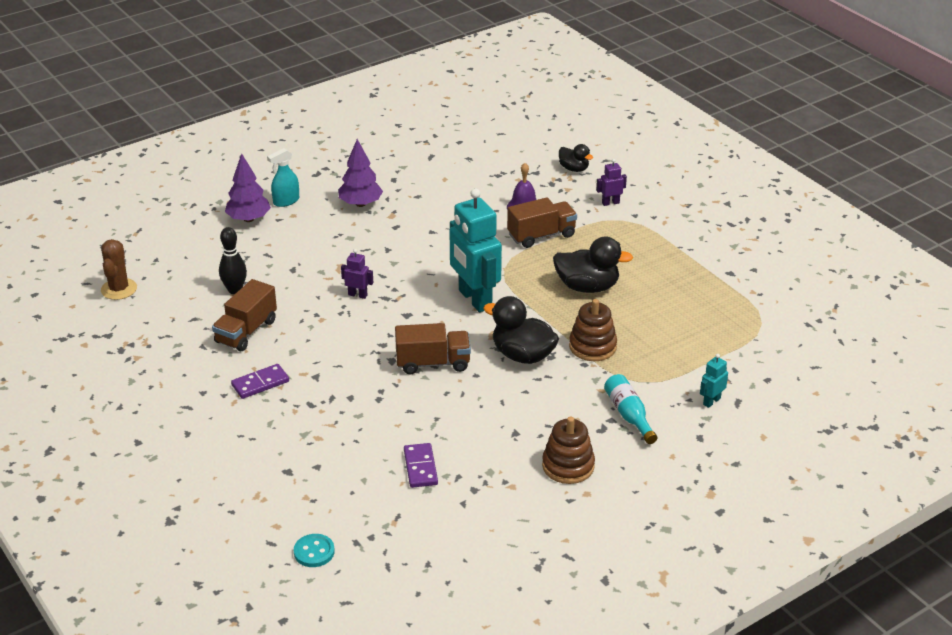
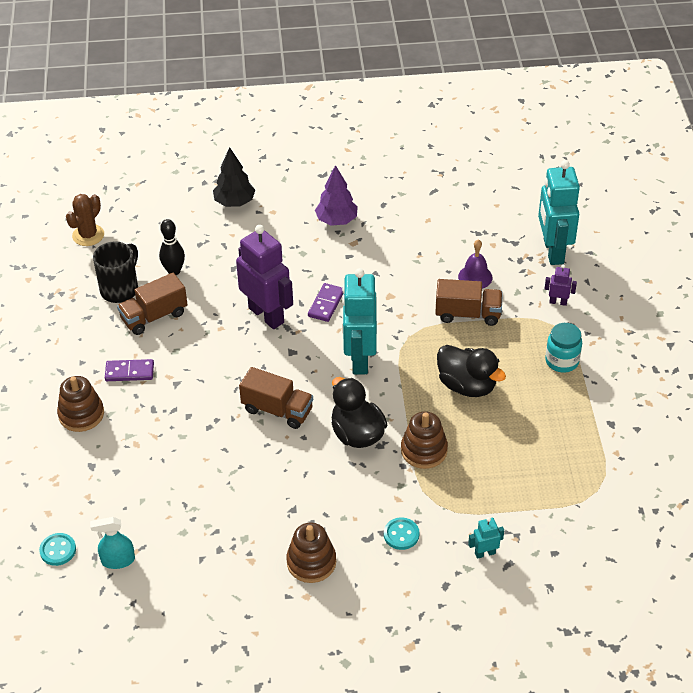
camera: 30 degrees right, 10 degrees up
(191, 321) = (120, 289): none -> black mug
(240, 434) = (81, 414): none -> brown stacking toy
(248, 219) = (234, 202): purple tree -> black tree
(286, 201) = (277, 195): turquoise spray bottle -> turquoise spray bottle (118, 560)
(358, 295) = (266, 315): purple robot -> purple robot, size x2.32
(420, 467) = (193, 508): purple domino -> purple domino (326, 304)
(574, 169) = (553, 251): black duck -> turquoise robot
(629, 415) = (401, 534): turquoise bottle -> turquoise button
(651, 243) = (562, 361): none -> turquoise jar

